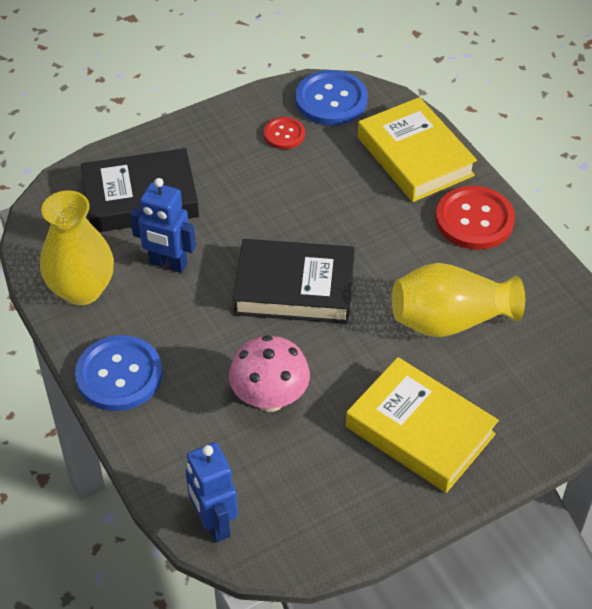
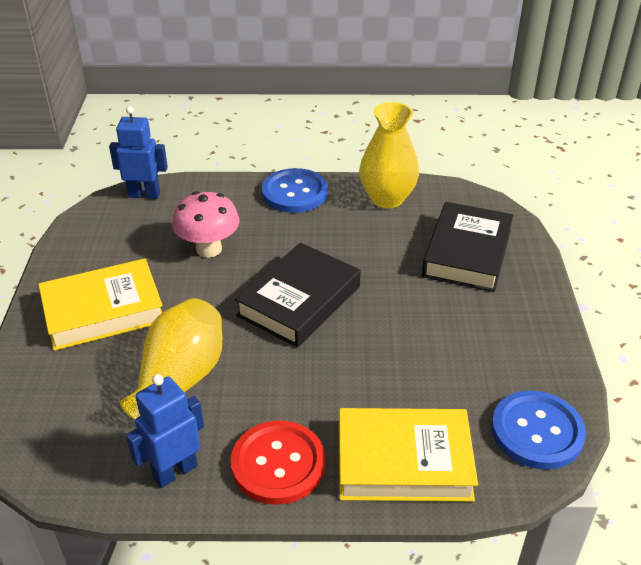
camera: 120 degrees right, 10 degrees down
(168, 264) = (381, 244): blue robot -> blue robot (175, 471)
(284, 134) = (500, 371): red button -> none

